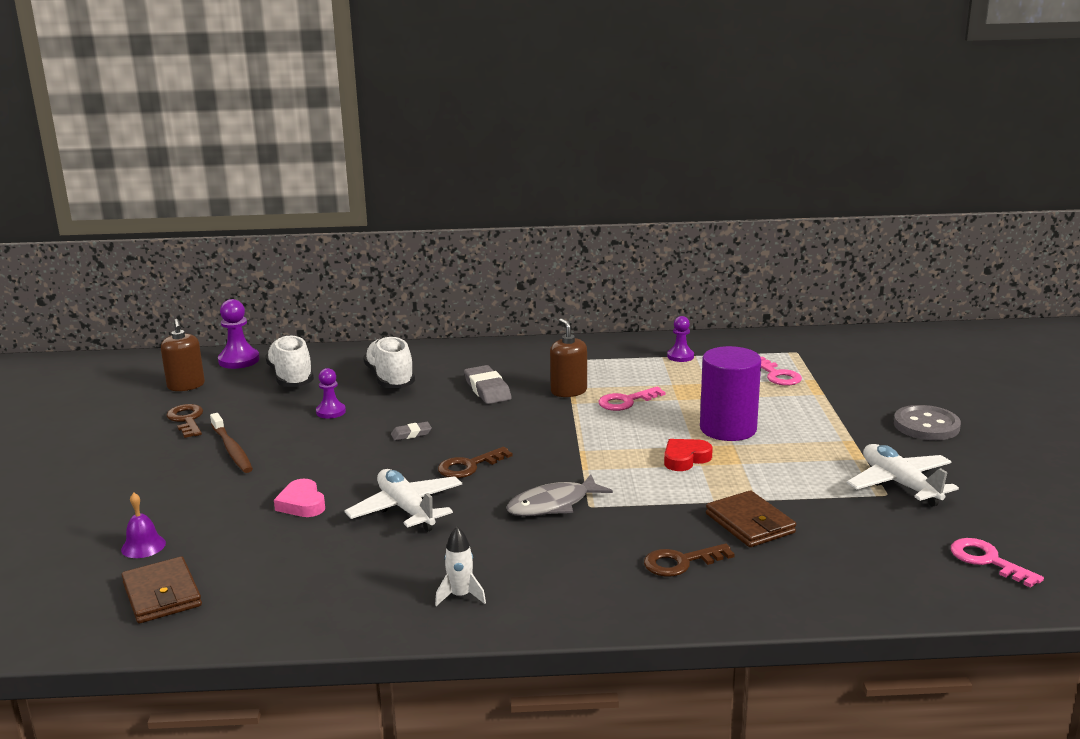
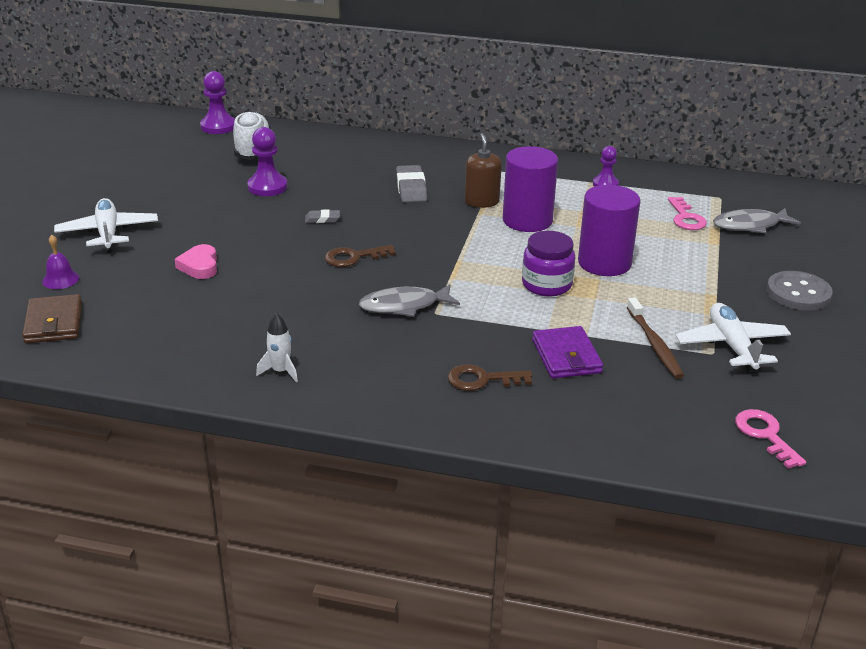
camera: 15 degrees right, 10 degrees up
(186, 386) = (164, 143): brown soap dispenser -> none
(187, 420) = (149, 174): brown key -> none
(232, 450) = (170, 208): brown toothbrush -> brown toothbrush (655, 345)
(331, 412) = (267, 187): purple pawn -> purple pawn, size x1.52
(390, 379) = (334, 164): white shoe -> none
(406, 509) = (280, 287): white plane -> white plane (108, 233)
(626, 401) = (527, 220): pink key -> purple cylinder
(685, 459) = (546, 285): red heart -> purple jar
(750, 523) = (566, 356): brown wallet -> purple wallet
(841, 372) = (750, 225): none -> grey fish

